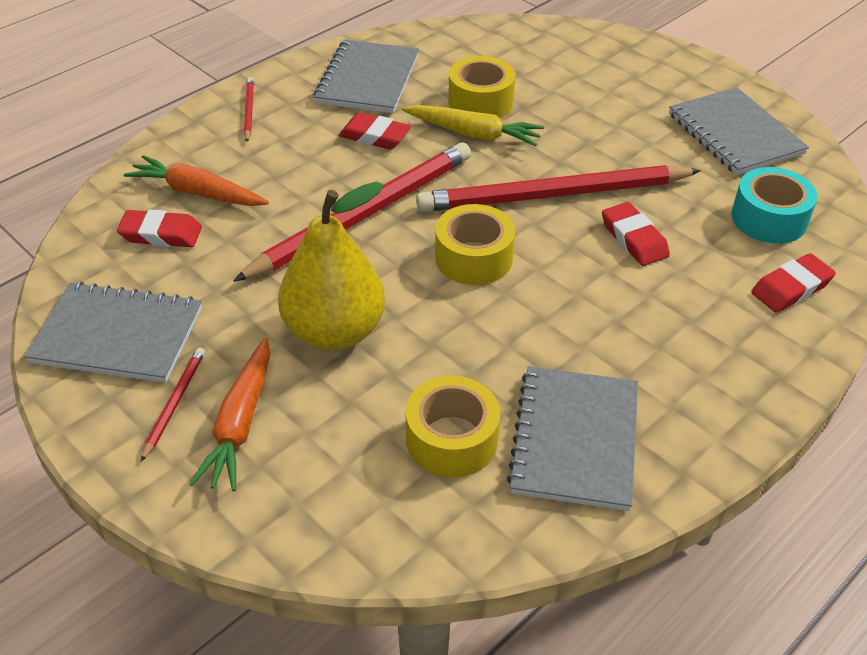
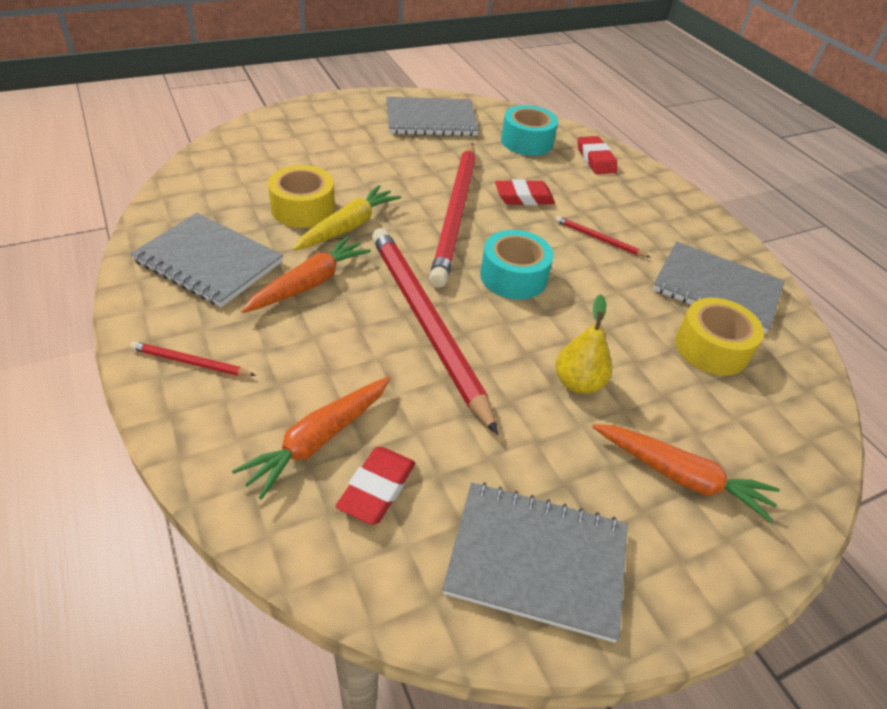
camera: 75 degrees left, 0 degrees up
(118, 335) = (537, 561): grey notebook -> grey notebook turned 75 degrees clockwise
(174, 403) = (648, 524): red pencil -> red pencil (599, 239)
(334, 331) = (578, 383): yellow pear -> yellow pear, size x0.56
(374, 136) = (309, 284): red eraser -> orange carrot
(473, 258) = (513, 277): yellow tape -> turquoise tape

